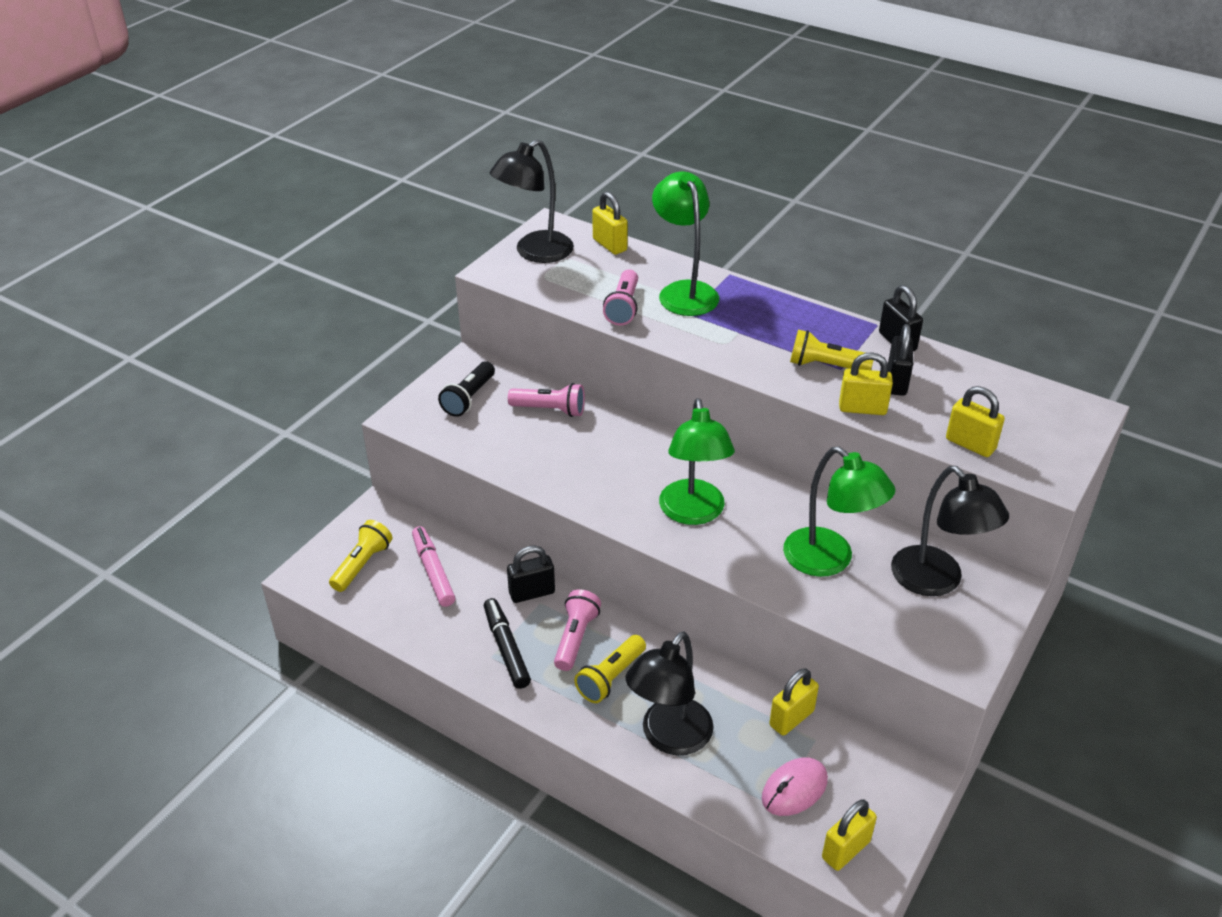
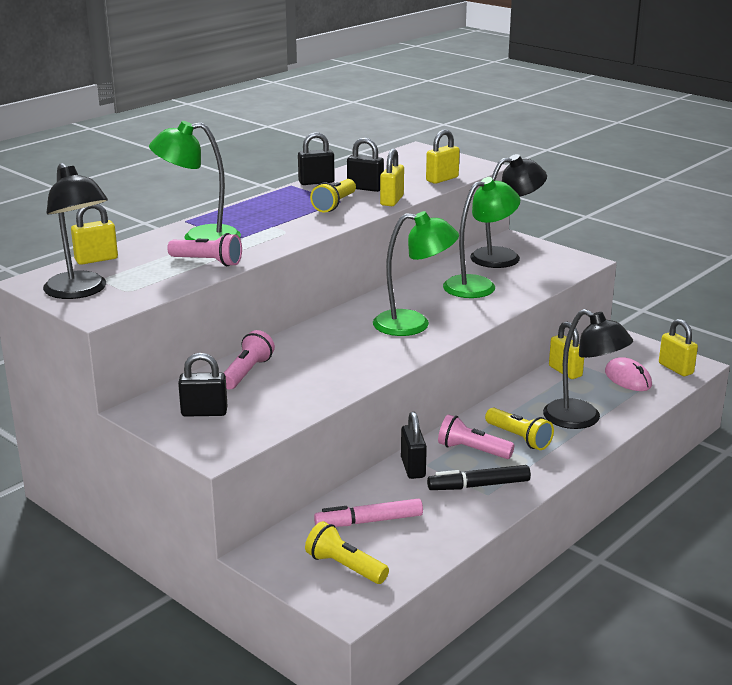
camera: 80 degrees left, 15 degrees down
(469, 398) = (204, 412): black flashlight -> black padlock

